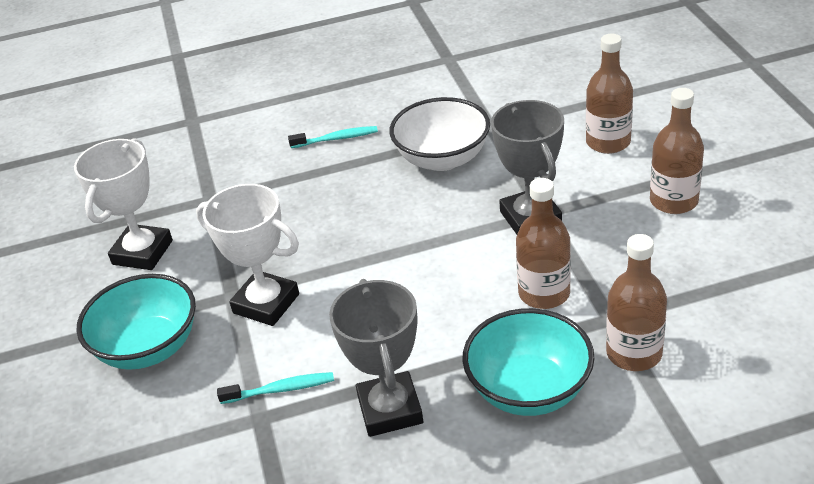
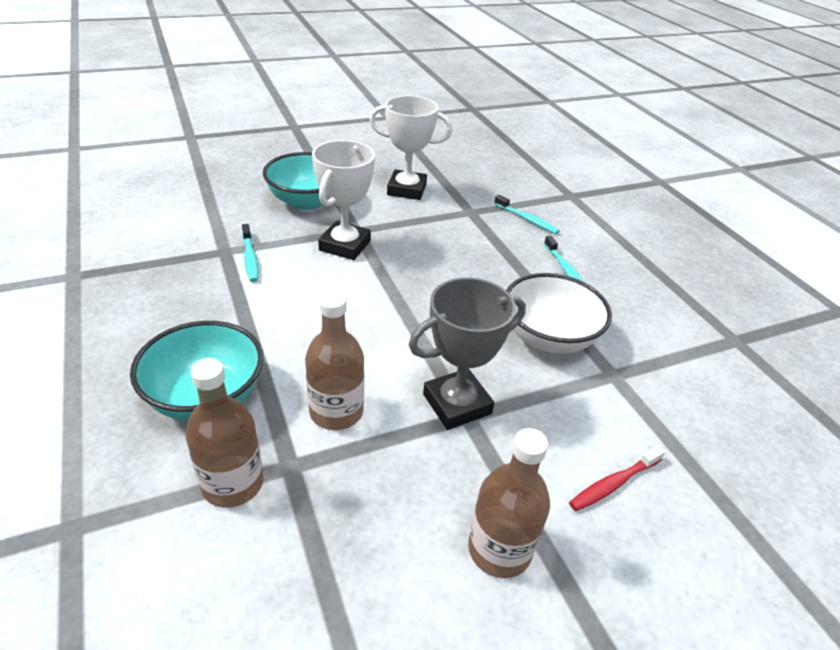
camera: 75 degrees right, 0 degrees up
(237, 157) = (527, 219): none -> turquoise toothbrush
(390, 409) = (211, 312): grey trophy -> none
(608, 142) = (613, 484): brown bottle -> red toothbrush

